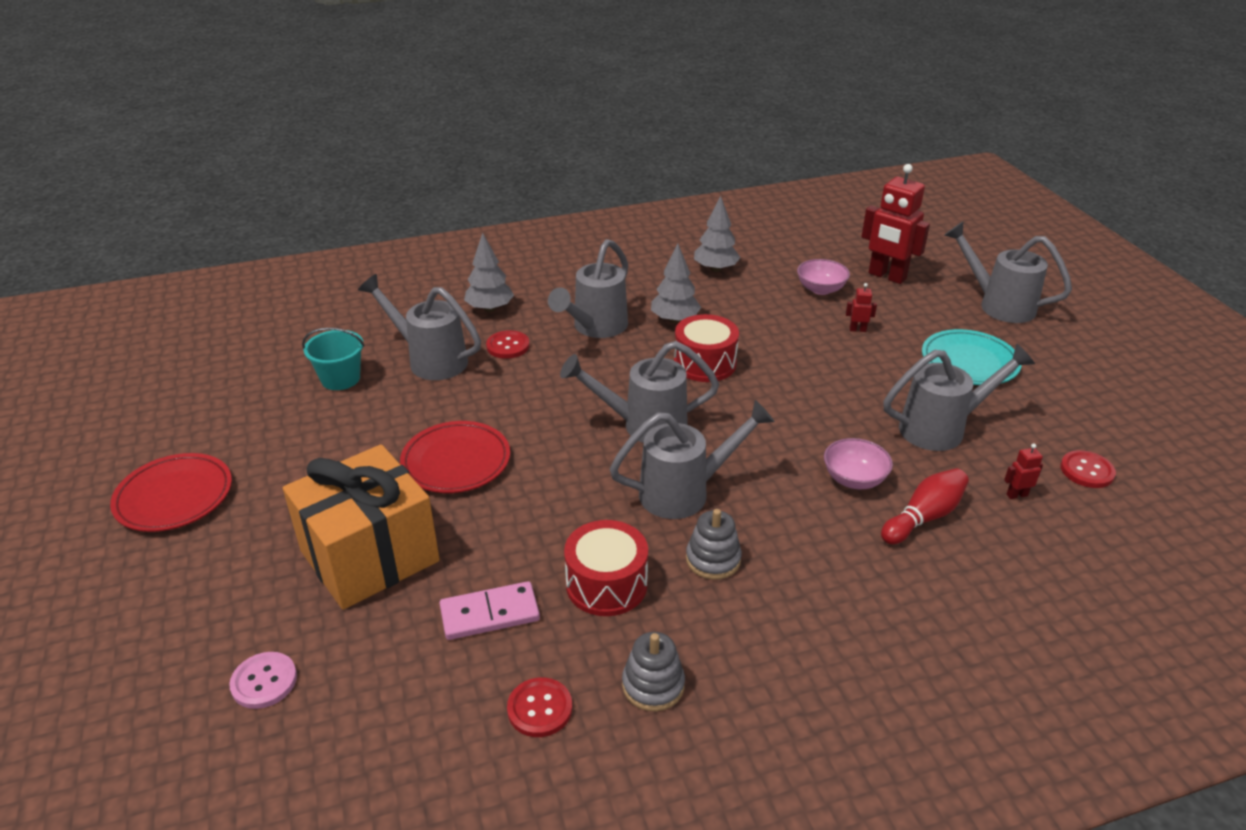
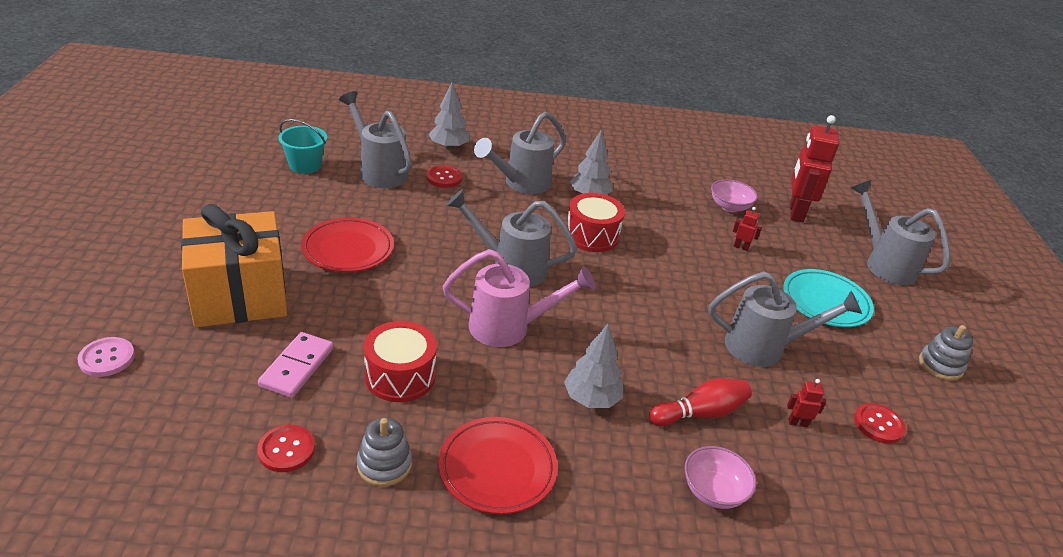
camera: 15 degrees right, 0 degrees up
(174, 497) = (135, 211): red plate -> red plate (497, 468)
(490, 614) = (297, 367): pink domino -> pink domino turned 75 degrees counterclockwise
(685, 492) = (510, 328): grey watering can -> pink watering can
(713, 559) = (497, 386): grey stacking toy -> grey stacking toy (940, 365)
(715, 269) = (649, 167): grey tree -> grey tree (591, 399)
(854, 479) = (658, 363): pink bowl -> pink bowl (713, 491)
(887, 276) = (795, 213): red robot -> red robot turned 45 degrees clockwise

